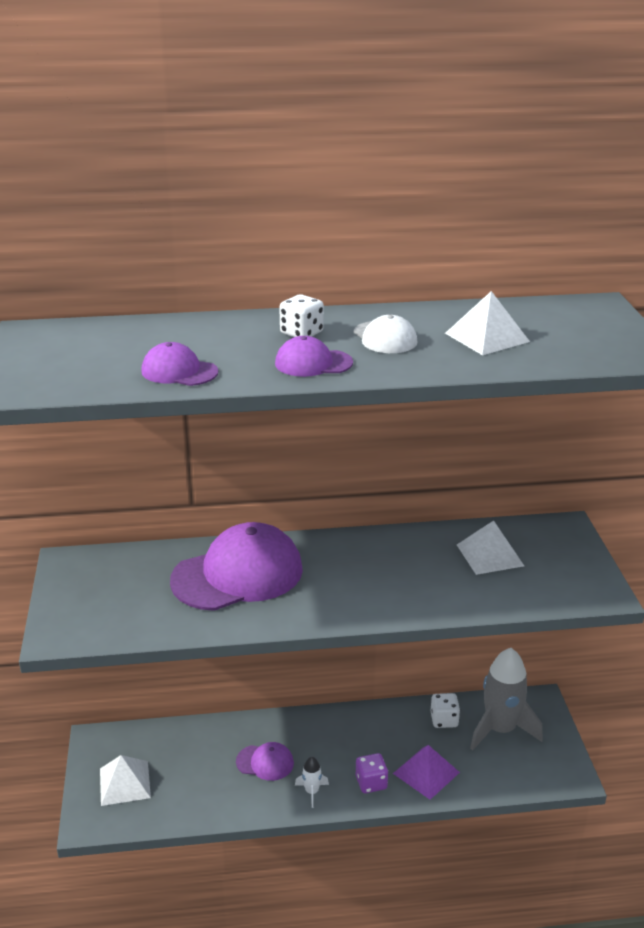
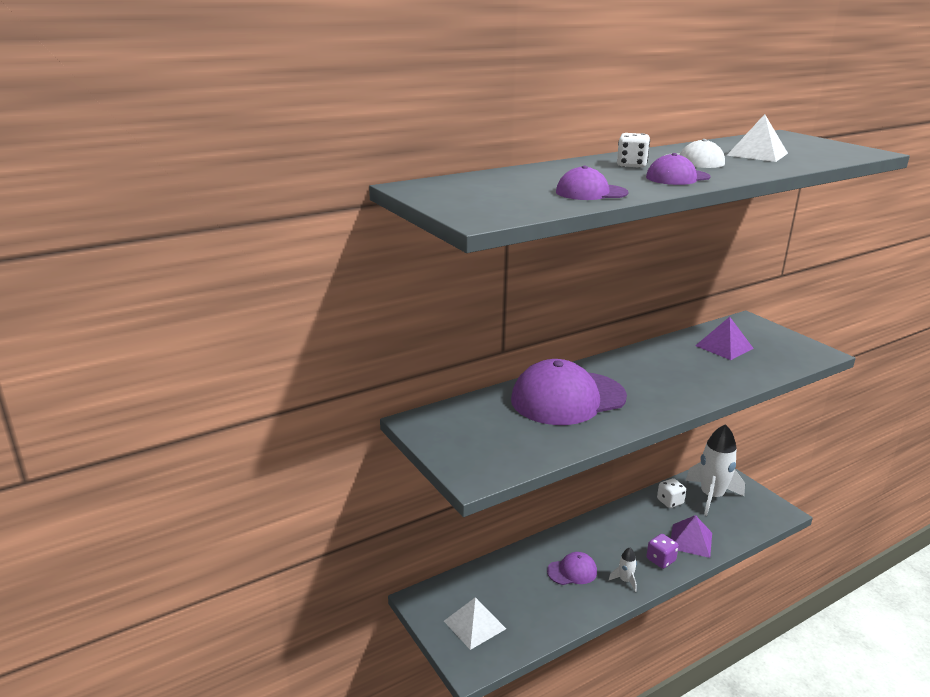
camera: 25 degrees left, 5 degrees down
(238, 574) = (568, 398): purple cap -> purple cap turned 150 degrees counterclockwise
(490, 555) = (724, 347): white pyramid -> purple pyramid
(500, 729) = (711, 496): grey rocket -> white rocket

